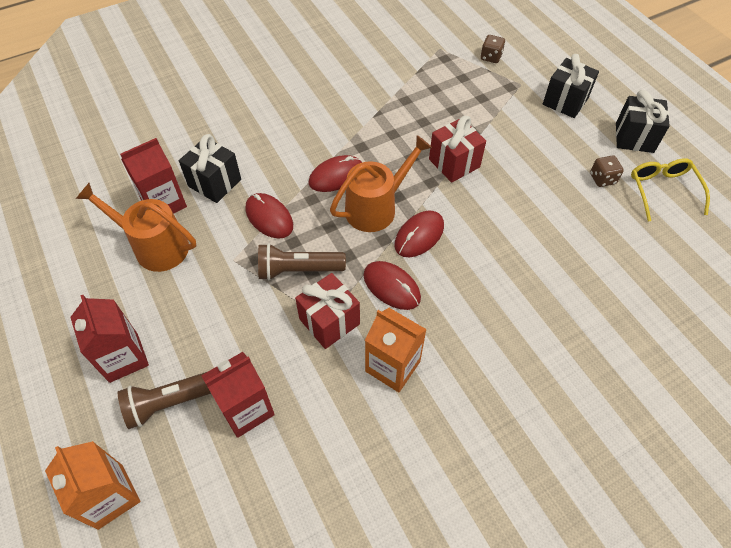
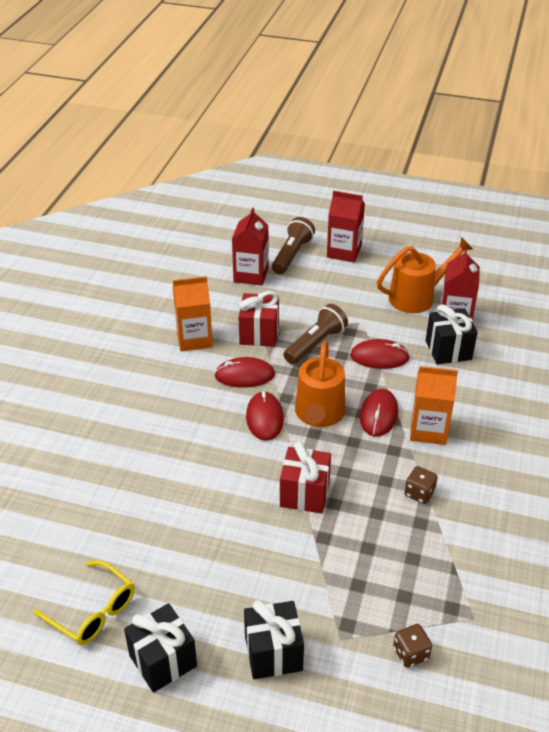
camera: 135 degrees right, 15 degrees down
(110, 496) = (268, 218): orange carton -> orange carton (428, 430)
(602, 179) = (160, 580): brown dice -> brown dice (419, 493)

